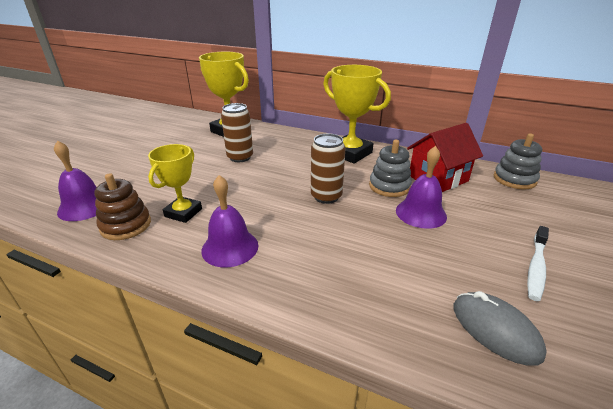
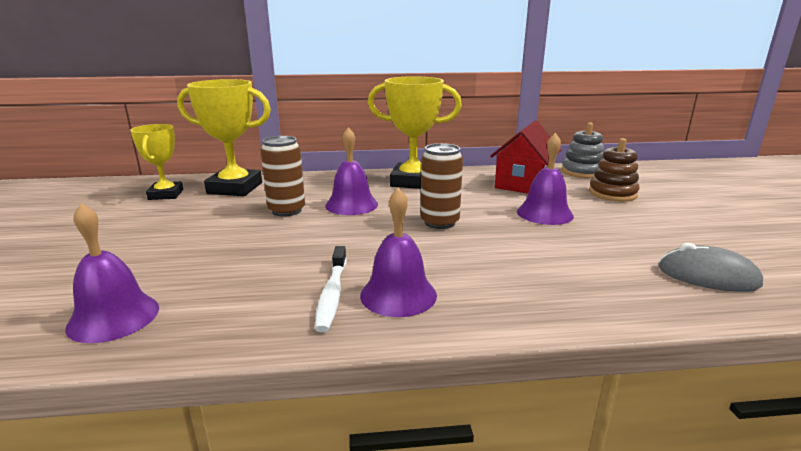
camera: 30 degrees left, 10 degrees down
(126, 225) = (220, 317): brown stacking toy -> brown stacking toy (612, 193)
(183, 213) = (288, 280): yellow trophy -> yellow trophy (166, 194)
(284, 163) = (351, 205): none -> purple bell
(389, 186) = (489, 200): grey stacking toy -> none
(536, 268) = (677, 227): white toothbrush -> white toothbrush (332, 295)

